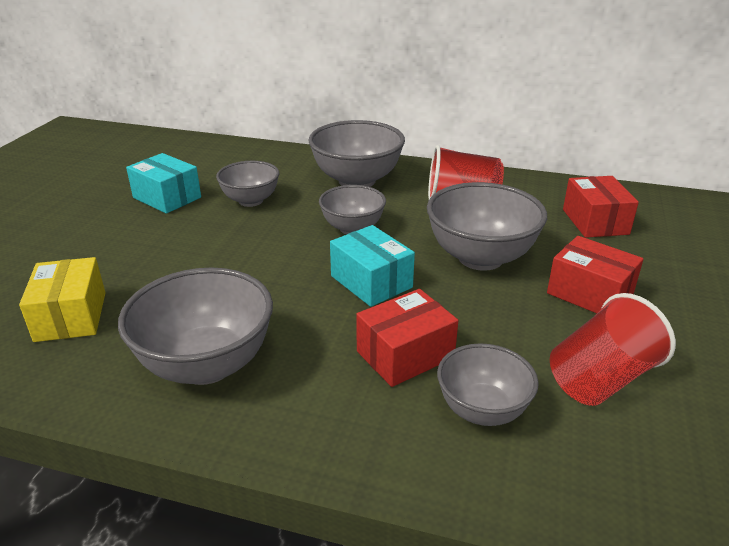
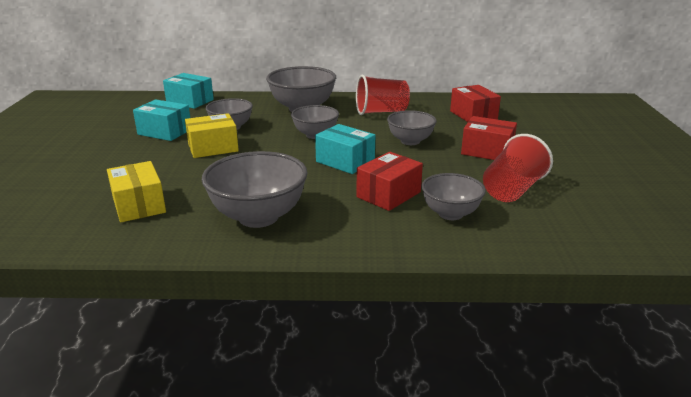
camera: 15 degrees left, 5 degrees down
(211, 232) = (213, 148): none -> yellow box
(222, 152) = (190, 101): none -> turquoise box
(480, 258) = (410, 141): grey bowl -> grey bowl, size x0.62

